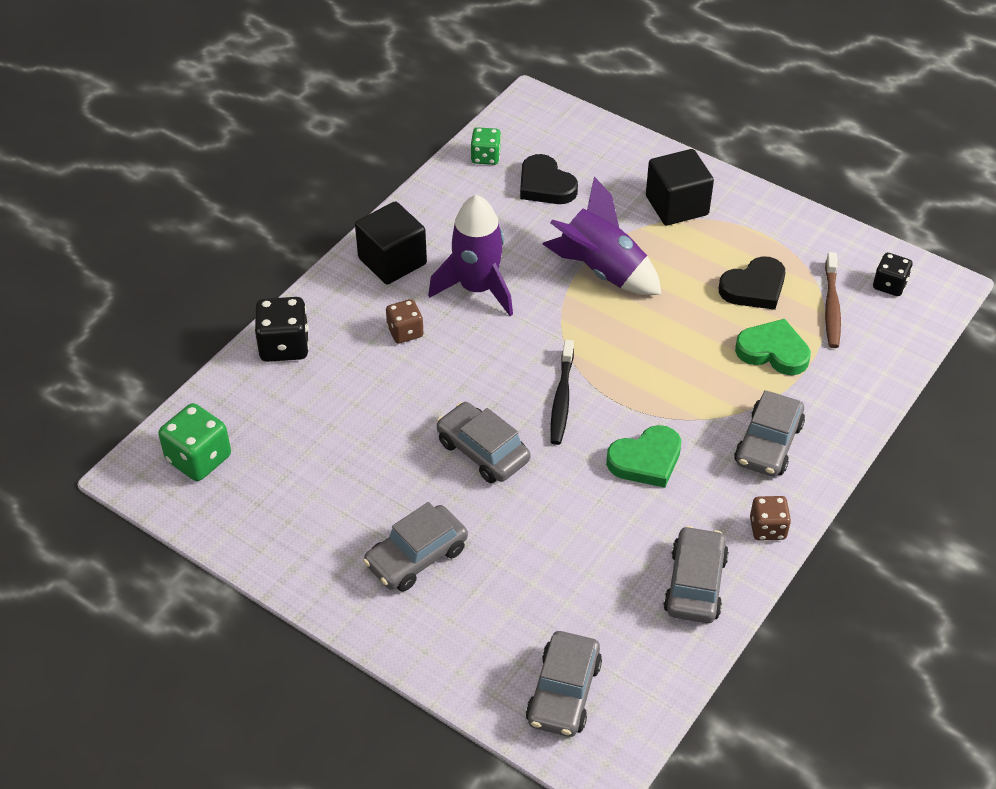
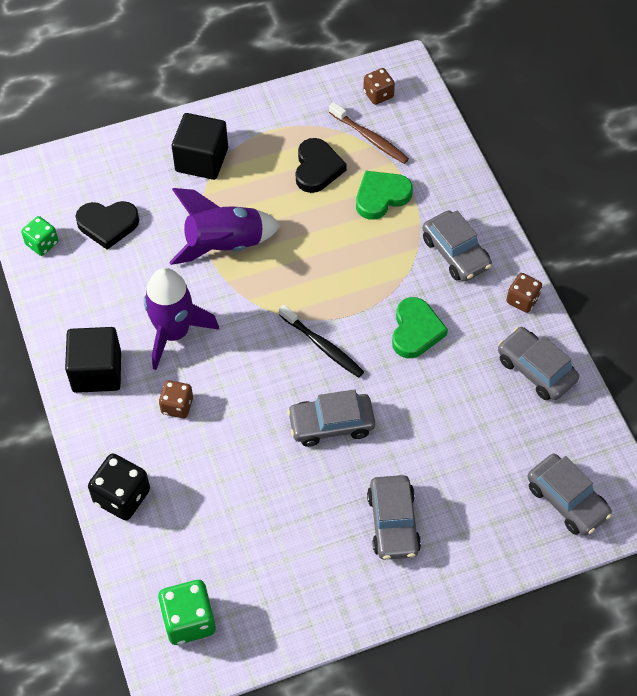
camera: 55 degrees left, 10 degrees up
(889, 285) = (378, 94): black dice -> brown dice

